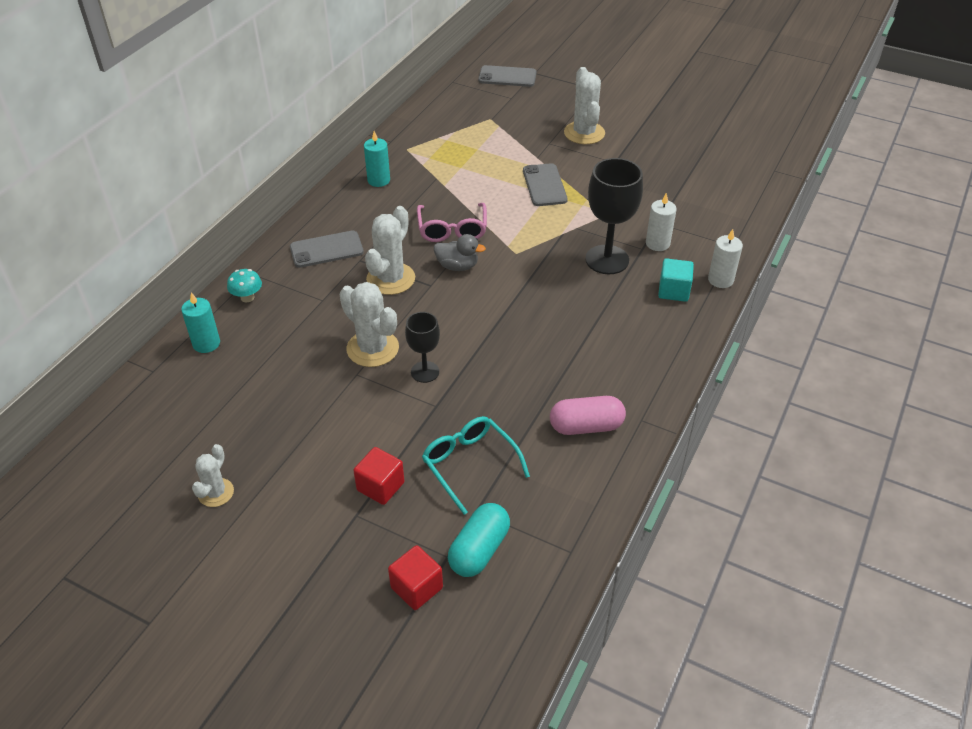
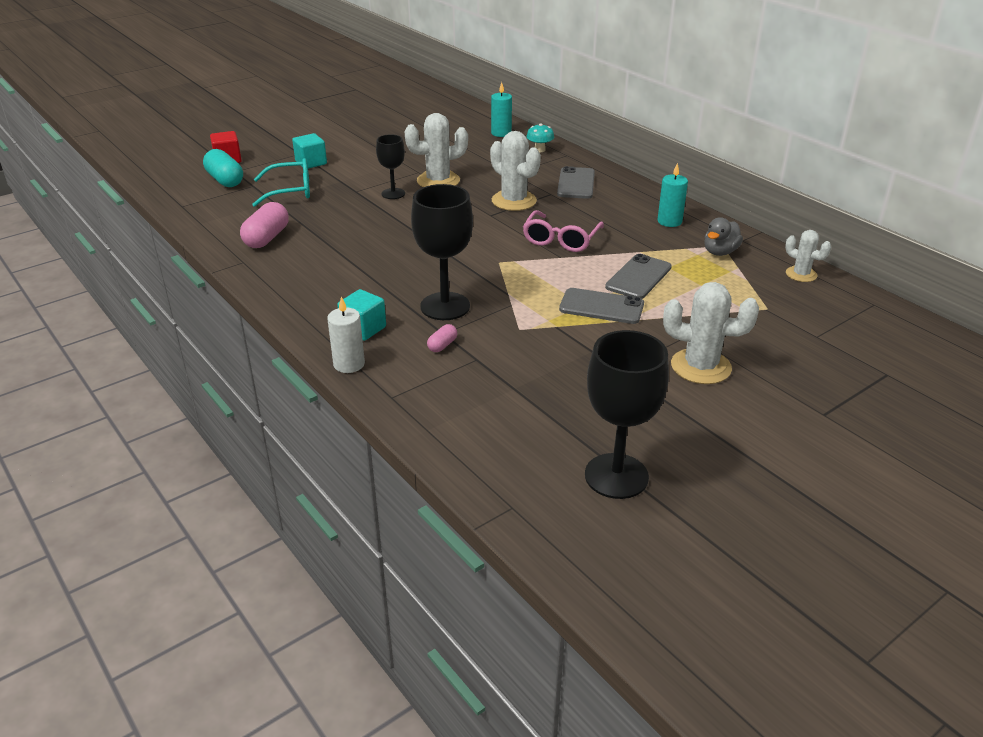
camera: 115 degrees right, 10 degrees down
(216, 493) = (366, 123): white cactus -> white cactus (801, 274)
(380, 486) = (311, 163): red cube -> turquoise cube
(452, 230) = (561, 240): pink glasses -> pink glasses turned 90 degrees counterclockwise
(457, 266) = (505, 231): grey duck -> grey duck (720, 252)
(507, 77) = (878, 348): grey phone -> grey phone (638, 277)
(657, 243) = (442, 345): white candle -> pink capsule
(715, 143) = (616, 476): none -> black goblet

